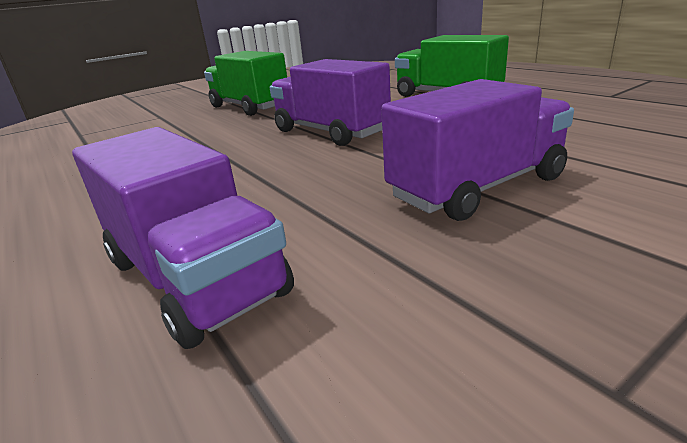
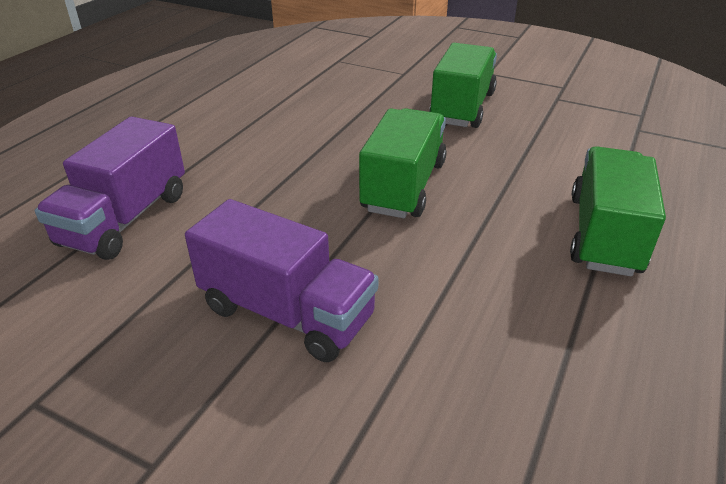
camera: 60 degrees right, 10 degrees up
(330, 132) = (403, 186): purple truck -> green truck

